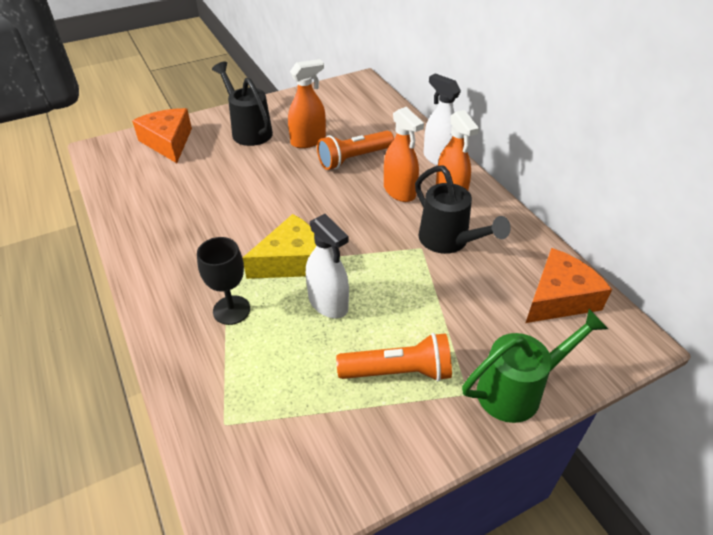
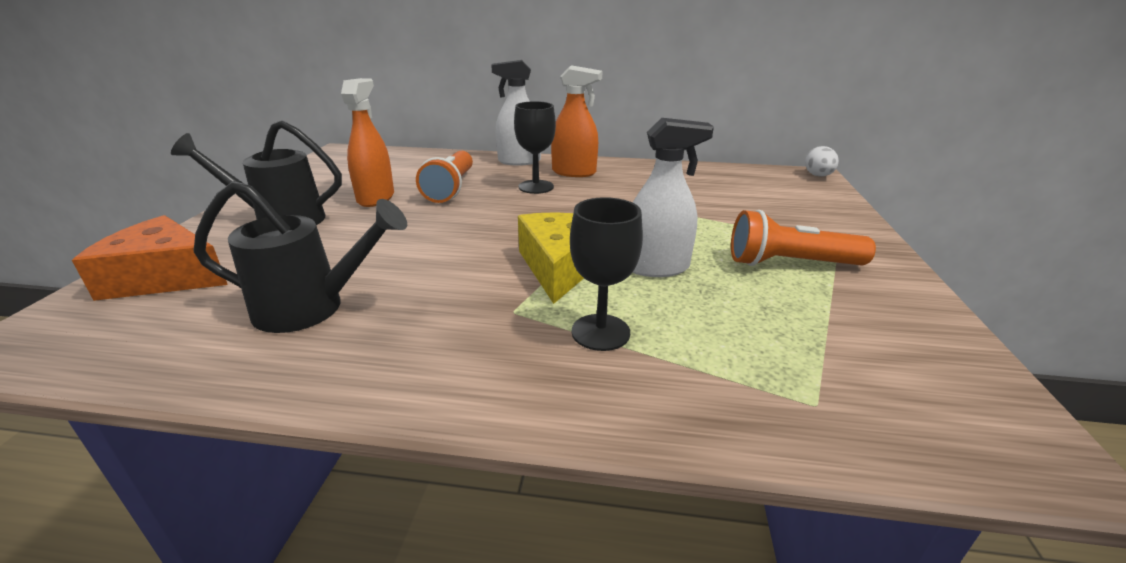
camera: 55 degrees left, 15 degrees down
(398, 371) = (790, 263): orange flashlight -> orange flashlight turned 120 degrees counterclockwise
(399, 191) = (536, 187): orange spray bottle -> black goblet
(449, 241) = (634, 191): black watering can -> black watering can (312, 308)
(517, 390) = (844, 224): green watering can -> none
(559, 298) = (747, 180): orange cheese -> none
(638, 345) = (818, 176): none -> white egg

